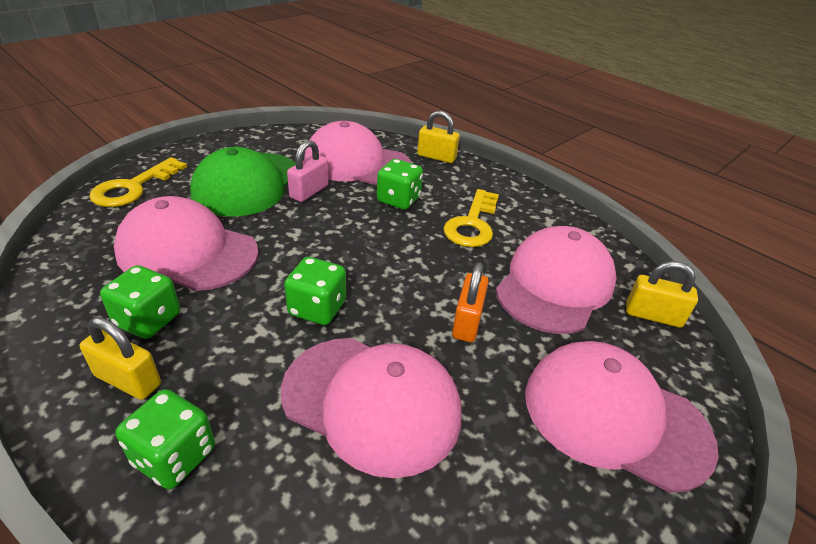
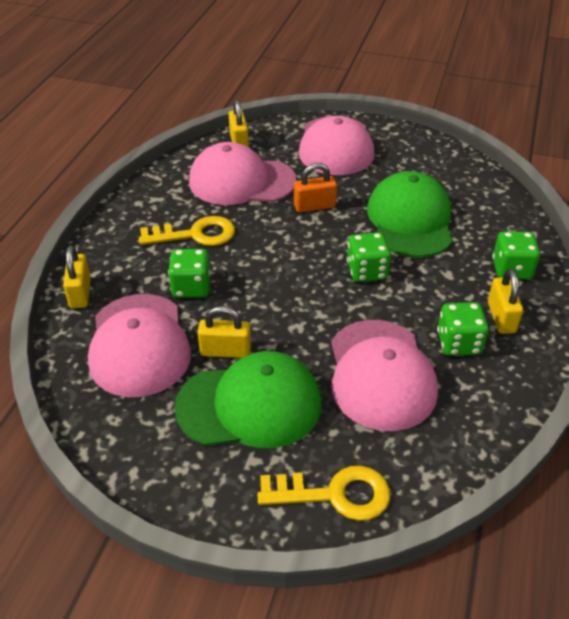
camera: 115 degrees left, 5 degrees up
(309, 191) = (225, 351): pink padlock -> yellow padlock
(372, 402) = (410, 220): pink cap -> green cap

